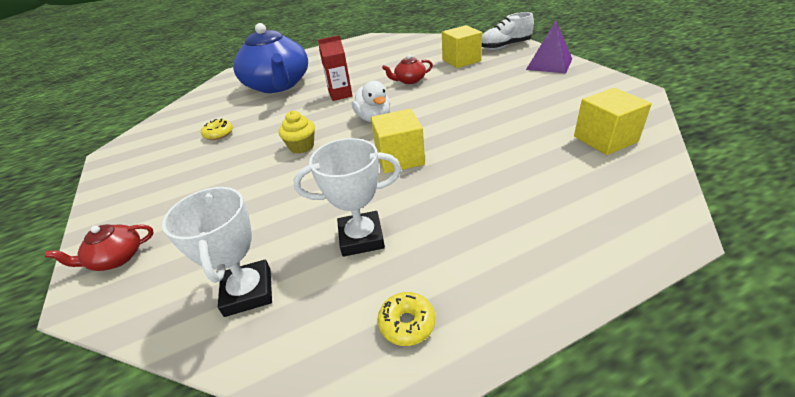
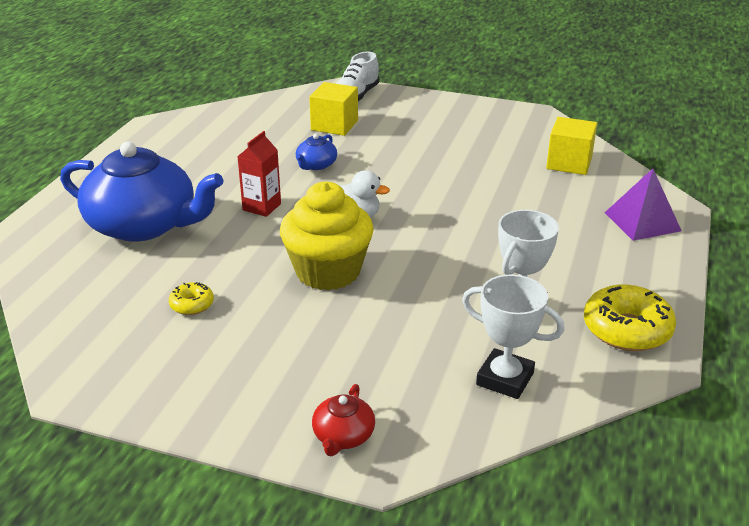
camera: 50 degrees left, 5 degrees down
(301, 146) = (328, 271): yellow cupcake -> yellow cupcake, size x2.04
(399, 158) = (444, 240): yellow cube -> none
(407, 323) = (626, 329): yellow donut -> yellow donut, size x1.93
(409, 80) = (316, 165): red teapot -> blue teapot
(549, 64) = (430, 106): purple pyramid -> purple pyramid (642, 221)

